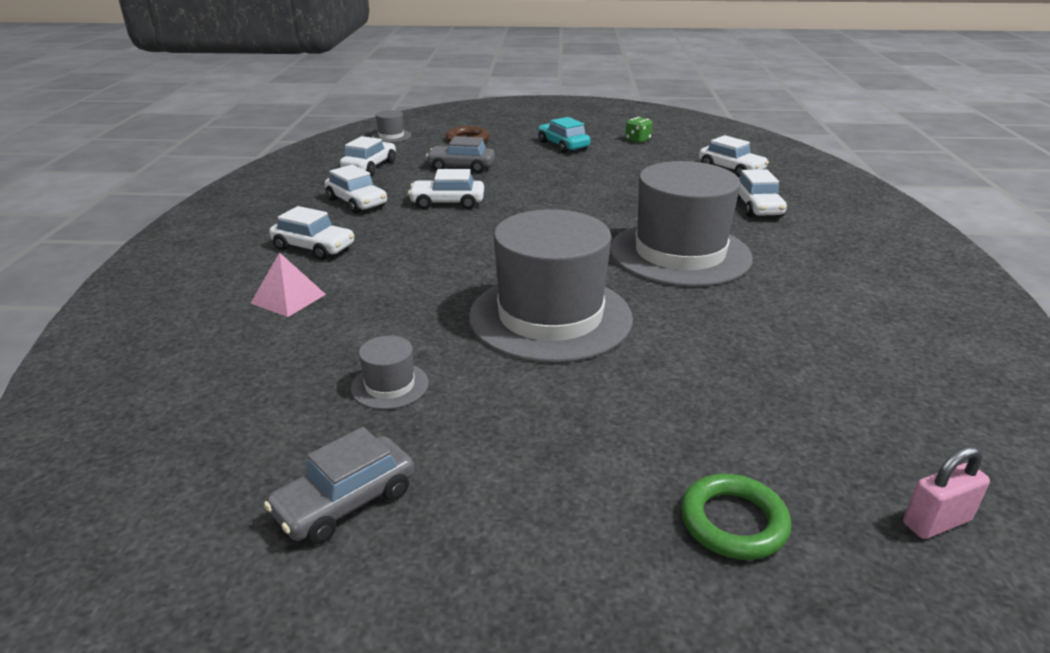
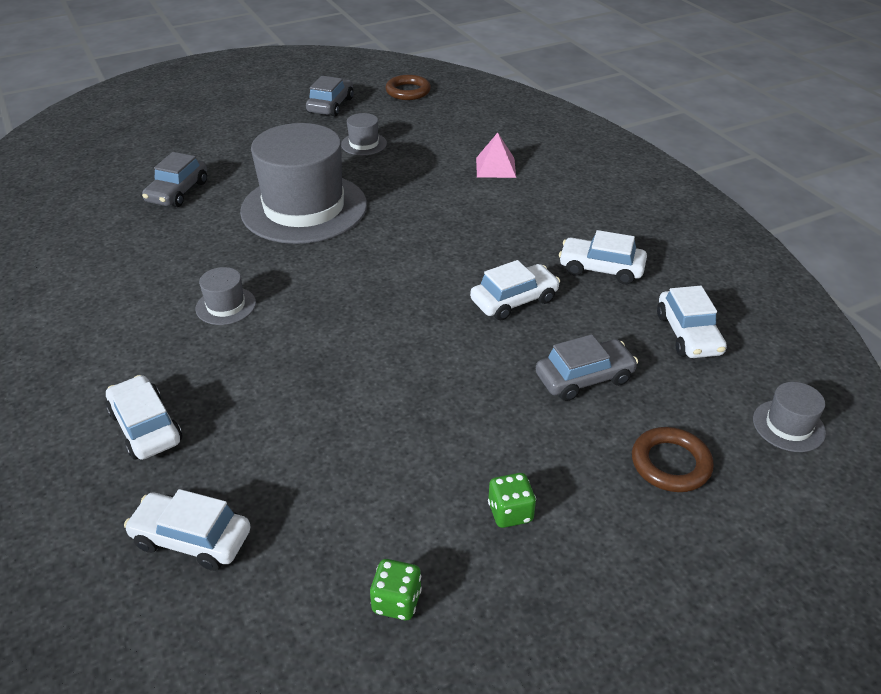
camera: 150 degrees right, 10 degrees up
(173, 485) = (408, 91): none -> brown ring
(314, 247) = (548, 208): white car -> none
(563, 145) = (510, 512): turquoise car -> green dice
(679, 253) = (226, 306): grey hat -> grey hat, size x0.41
(706, 389) = (178, 192): none -> grey car
(733, 522) = (156, 142): green ring -> none
(936, 522) = (57, 166): pink padlock -> none

